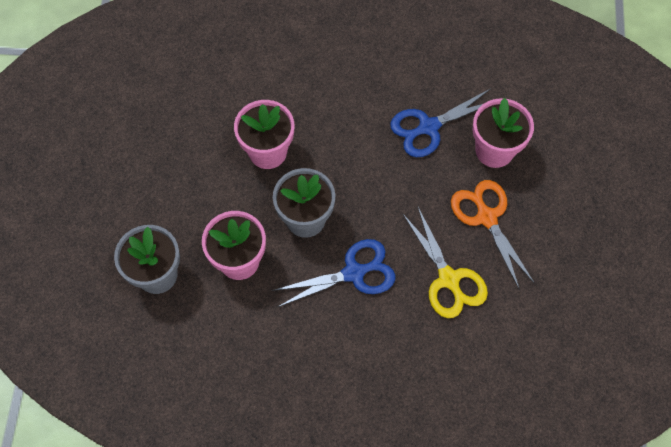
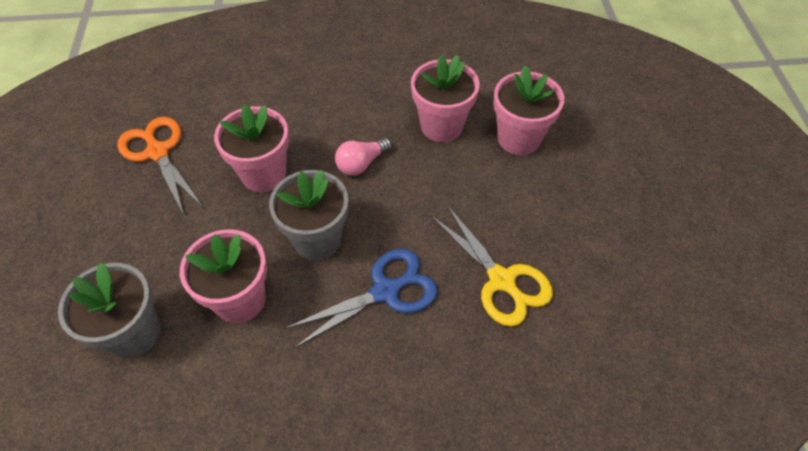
camera: 10 degrees left, 10 degrees down
(352, 154) = (361, 164): none -> pink light bulb
(428, 127) = (441, 126): blue scissors -> pink flower pot
(486, 217) = (528, 206): orange scissors -> orange scissors (157, 152)

